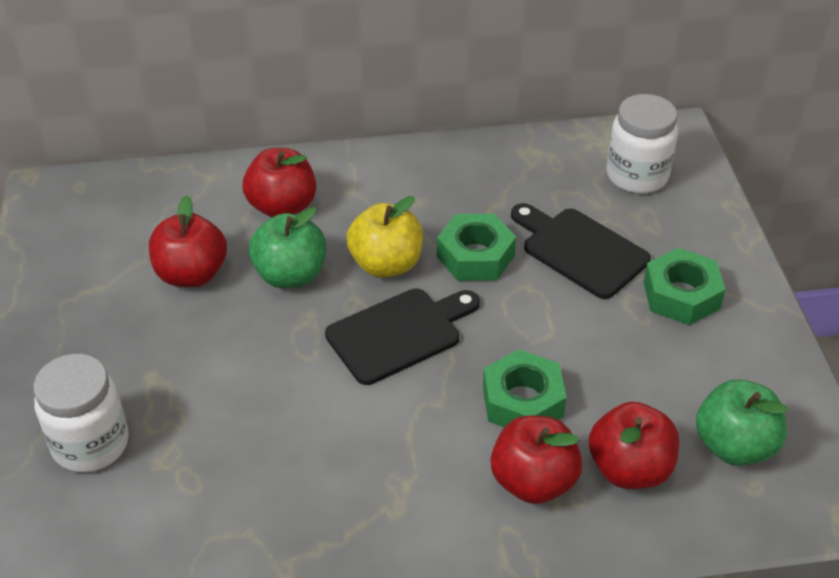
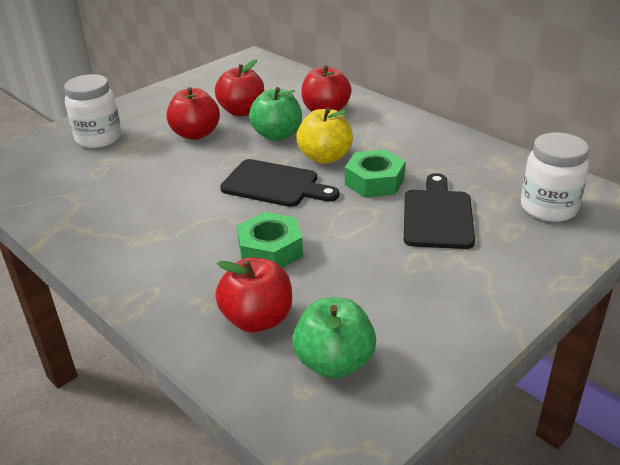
camera: 55 degrees right, 10 degrees down
(533, 481) = (205, 282): red apple -> red apple (195, 134)
(681, 295) = (457, 275): green nut -> none

